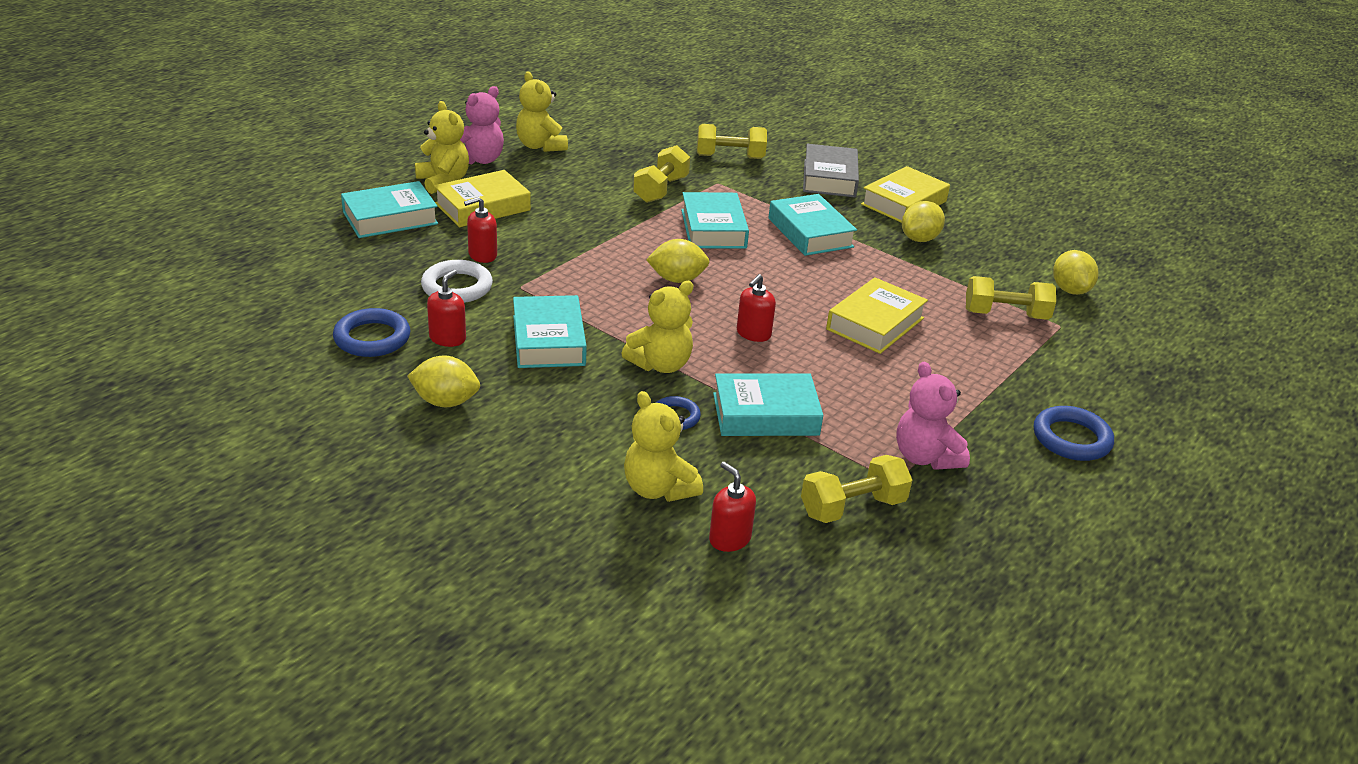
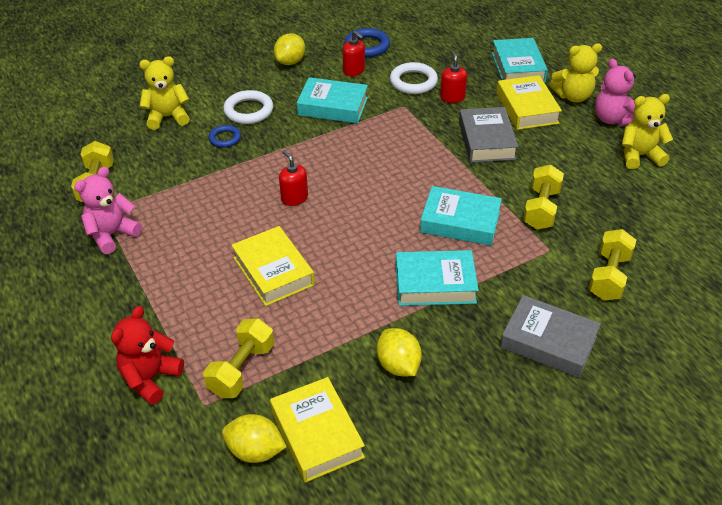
camera: 115 degrees right, 10 degrees up
(562, 226) = (486, 140): none -> grey book
(598, 412) = (248, 111): none -> white ring
(660, 364) = (281, 145): yellow teddy bear -> none
(661, 190) = (541, 209): yellow dumbbell -> yellow dumbbell turned 60 degrees clockwise
(677, 279) = (385, 180): yellow lemon -> none
(729, 539) = (111, 131): red soap dispenser -> none
(765, 414) = (202, 176): turquoise book -> none
(904, 203) = (478, 386): yellow book -> yellow book (317, 434)
(925, 457) = (112, 234): pink teddy bear -> pink teddy bear turned 45 degrees counterclockwise
(1069, 363) = (150, 378): none -> red teddy bear
(1071, 439) = (70, 325): blue ring -> none

